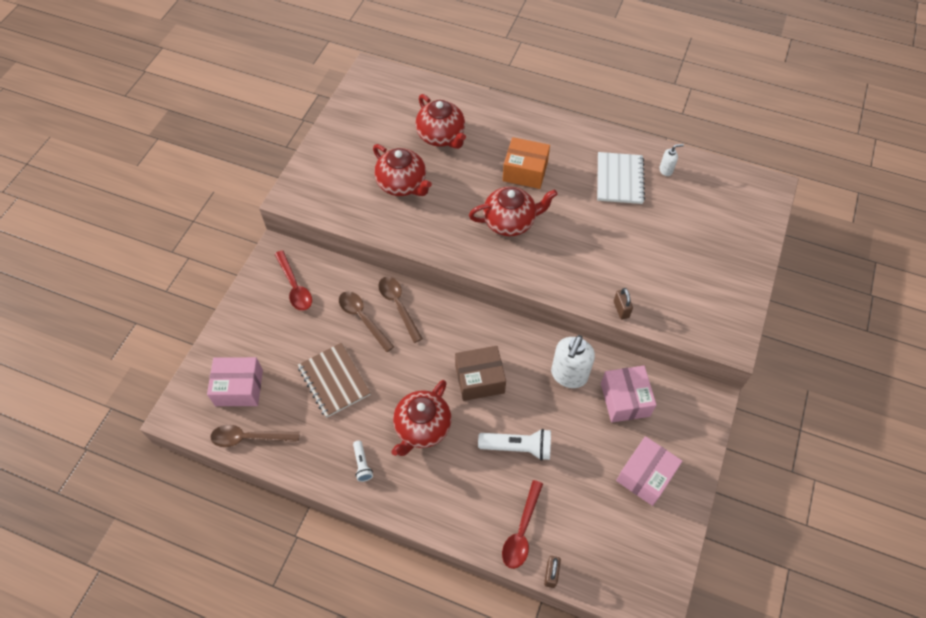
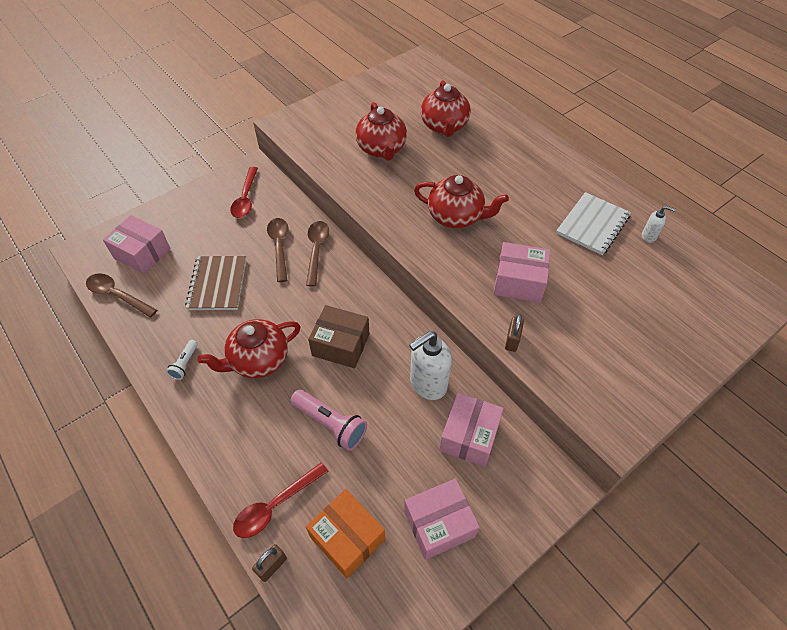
camera: 30 degrees right, 5 degrees down
(518, 447) = (330, 424): white flashlight -> pink flashlight
(525, 171) = (501, 182): orange box -> orange box (347, 538)
(595, 257) = (518, 282): none -> pink box

